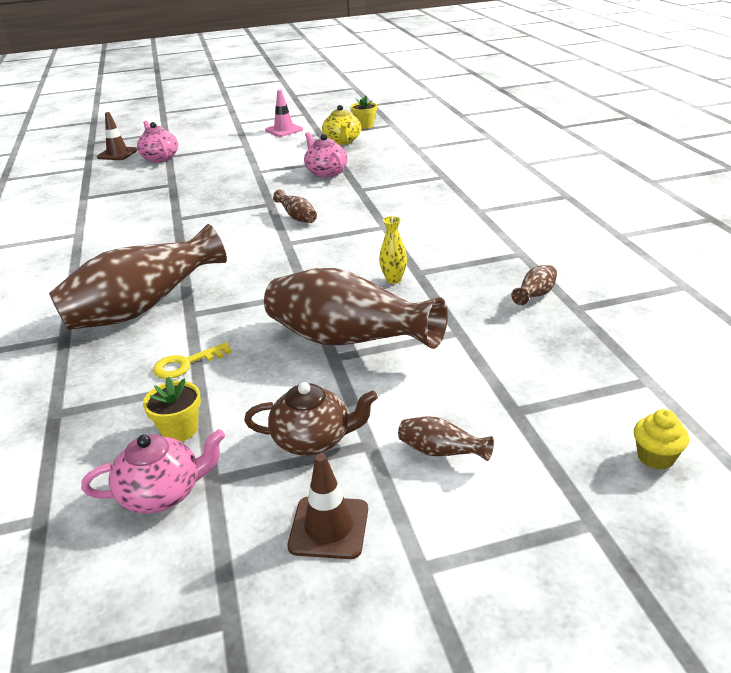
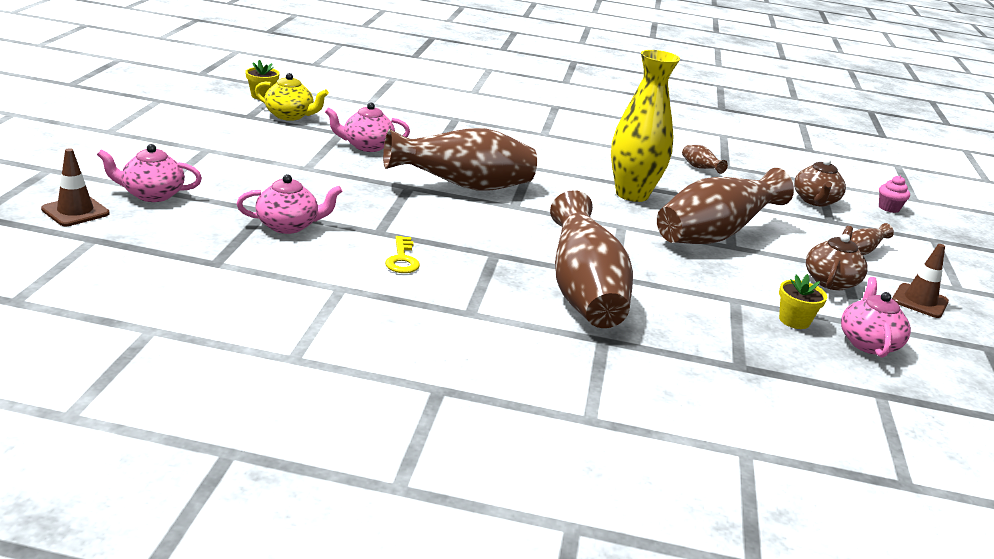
camera: 70 degrees left, 5 degrees down
(156, 195) = (288, 226): none -> pink teapot
(186, 364) = (700, 297): yellow key -> yellow key (402, 259)
(284, 130) = (194, 123): pink traffic cone -> none
(297, 218) = (463, 187): brown vase -> brown vase, size x2.43
(393, 280) = (632, 194): yellow vase -> yellow vase, size x2.43
(569, 388) = (815, 201): none -> brown teapot
(655, 457) = (889, 208): yellow cupcake -> pink cupcake

